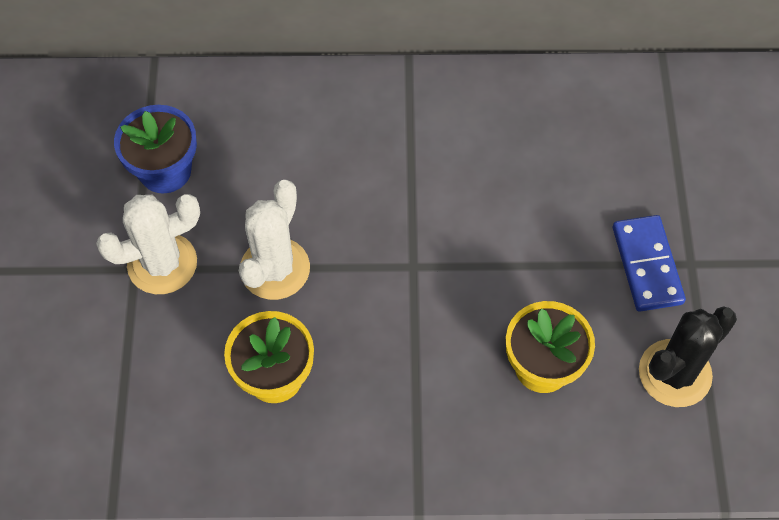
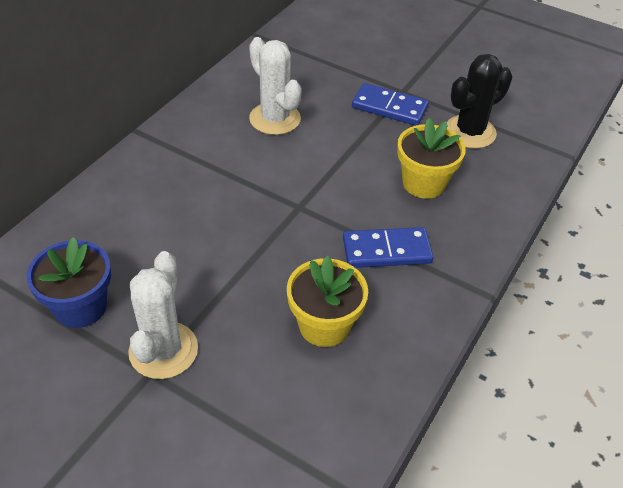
camera: 60 degrees left, 15 degrees down
(275, 269) = (234, 281): white cactus -> white cactus (275, 119)
(410, 381) = (386, 251): none -> blue domino
(675, 373) = (470, 132): black cactus -> black cactus turned 60 degrees clockwise

